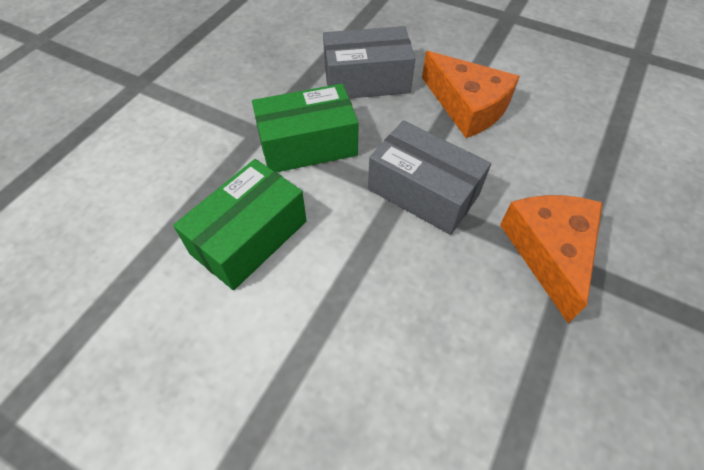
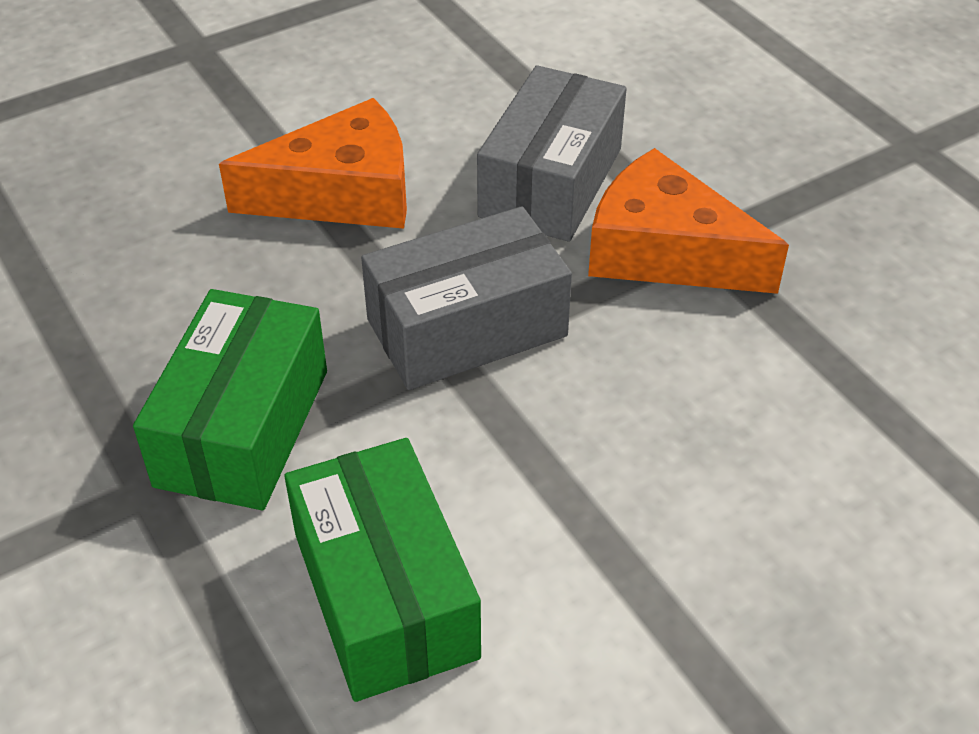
camera: 60 degrees left, 10 degrees down
(366, 80) = (164, 281): grey box -> grey box (551, 182)

